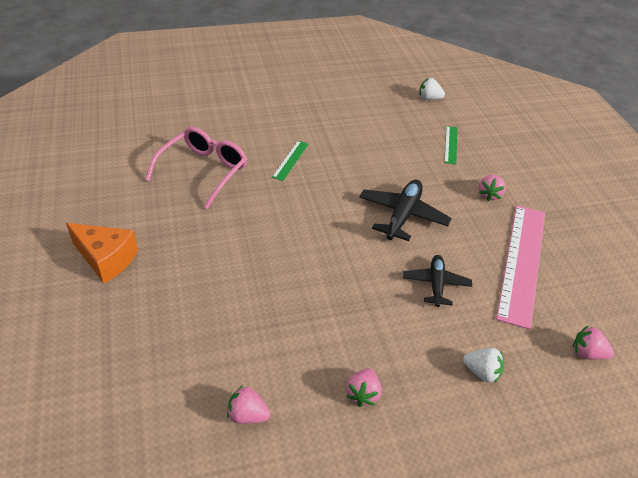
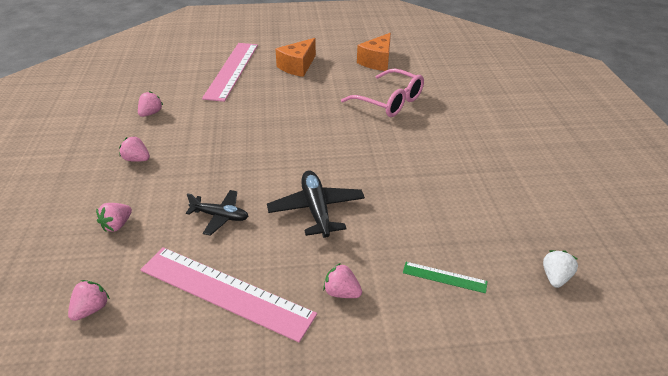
camera: 100 degrees right, 5 degrees down
(101, 182) = (377, 61): none -> orange cheese
(111, 337) = (232, 70): none -> pink ruler
(290, 160) = (406, 147): green ruler -> none
(402, 216) = (316, 210): black plane -> black plane turned 135 degrees counterclockwise
(482, 372) = (117, 225): white strawberry -> pink strawberry

